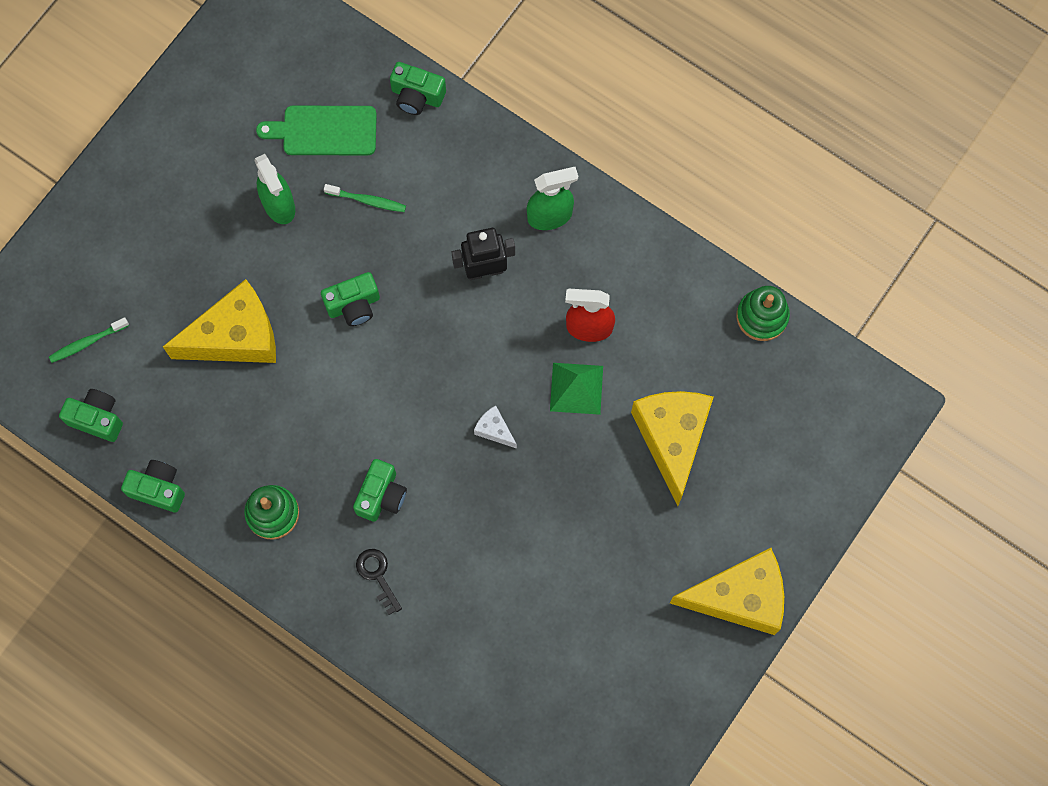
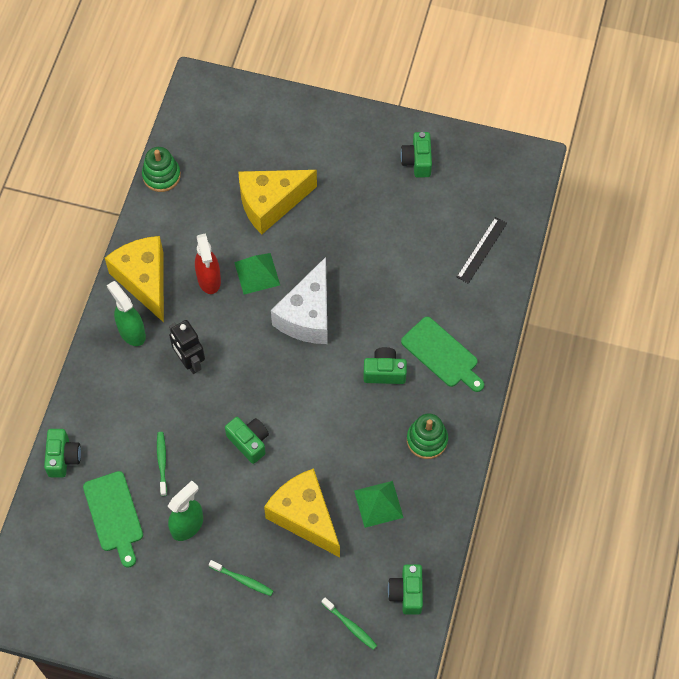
camera: 110 degrees left, 10 degrees down
(158, 489) = (442, 526): green camera -> green camera (417, 161)
(190, 244) = (242, 580): none -> green toothbrush
(216, 426) = (378, 504): none -> green pyramid
(377, 576) = (442, 354): black key -> green cutting board
(494, 430) = (307, 315): white cheese -> white cheese, size x2.37
(506, 686) = (481, 250): none -> black ruler
(739, 597) = (363, 133): yellow cheese -> yellow cheese (144, 280)

